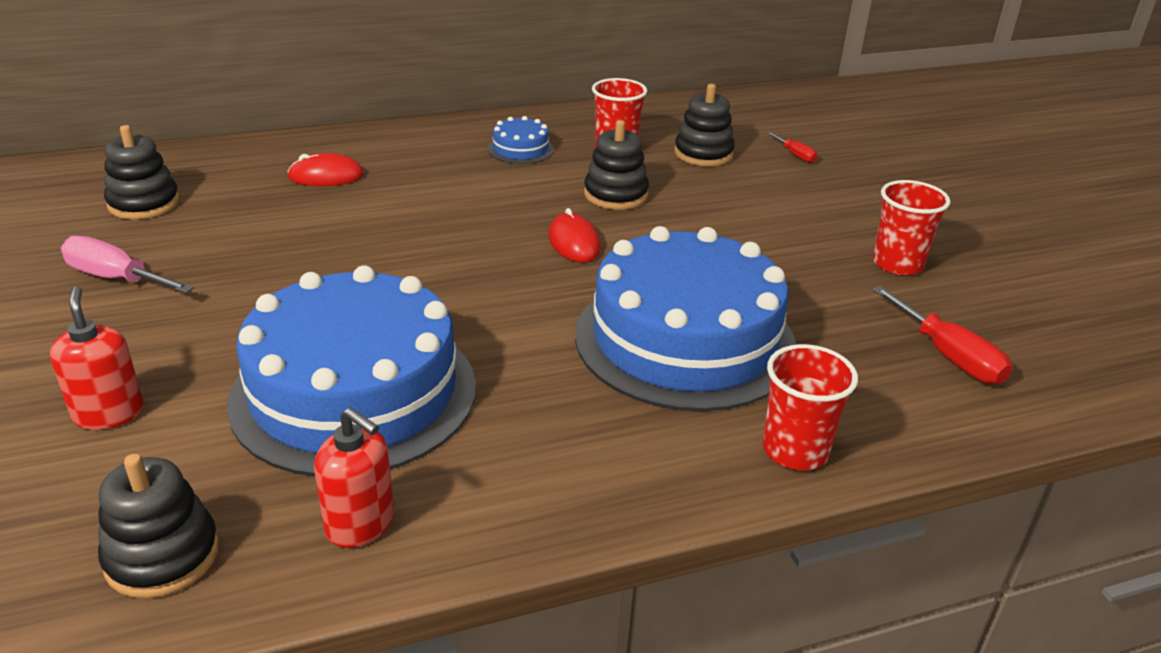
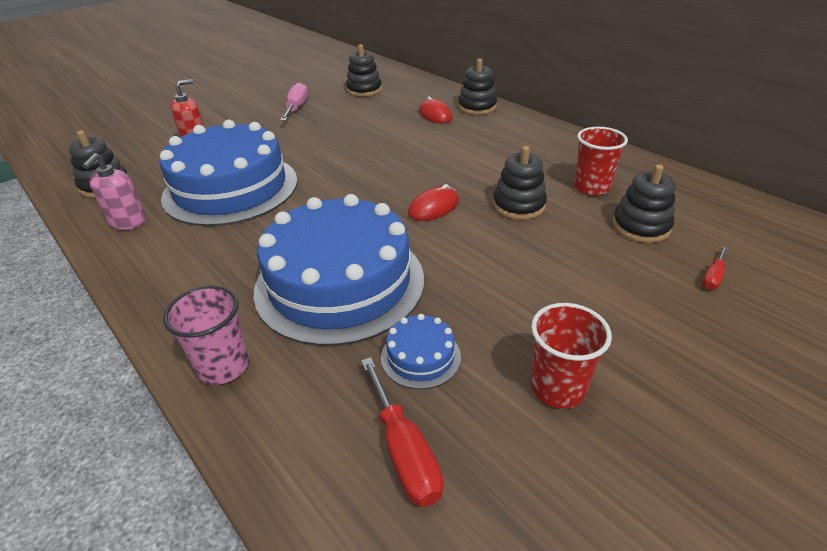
camera: 70 degrees right, 5 degrees up
(344, 144) = (477, 107): none -> black stacking toy
(360, 524) = (128, 222): red soap dispenser -> pink soap dispenser
(520, 149) = (542, 154): blue cake -> blue cake (420, 356)
(795, 450) = (223, 366): red cup -> pink cup
(948, 356) = (404, 451): red screwdriver -> red screwdriver turned 60 degrees counterclockwise

